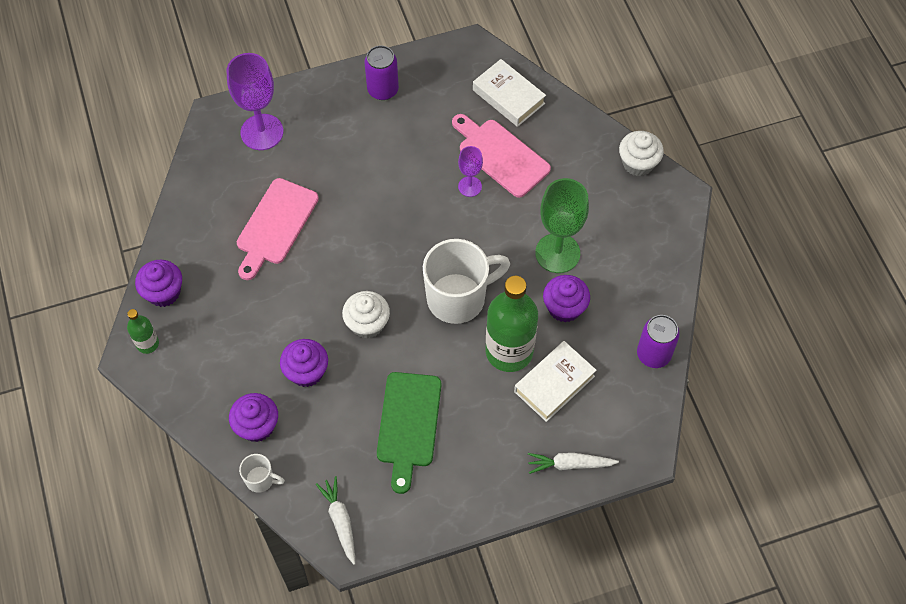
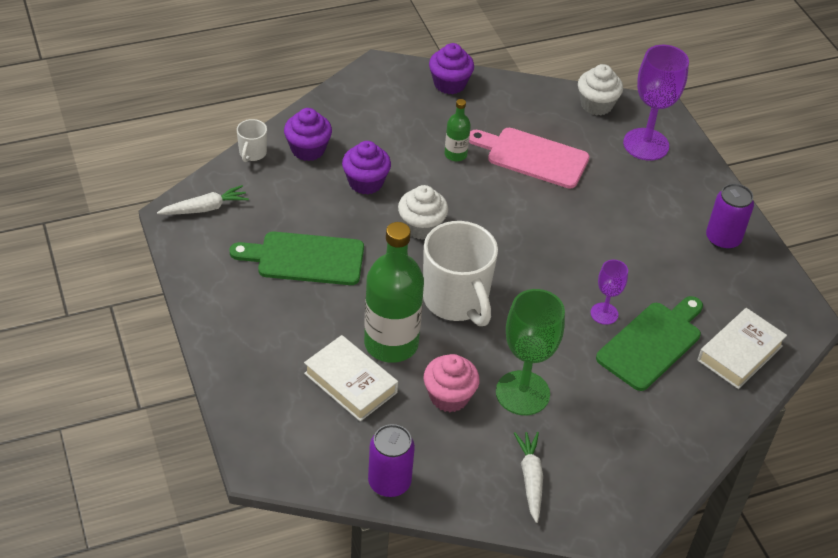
camera: 85 degrees right, 15 degrees down
(147, 343) = (394, 76): green bottle -> green bottle (455, 154)
(501, 156) = (652, 343): pink cutting board -> green cutting board
(564, 307) = (449, 396): purple cupcake -> pink cupcake
(570, 464) = (251, 393): white carrot -> white carrot (530, 479)
(638, 163) = (665, 483): white cupcake -> white cupcake (596, 105)

